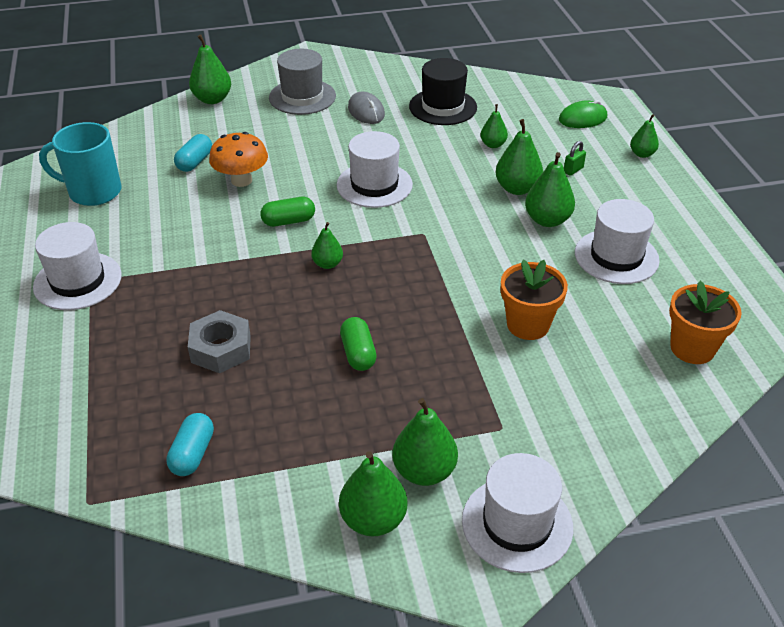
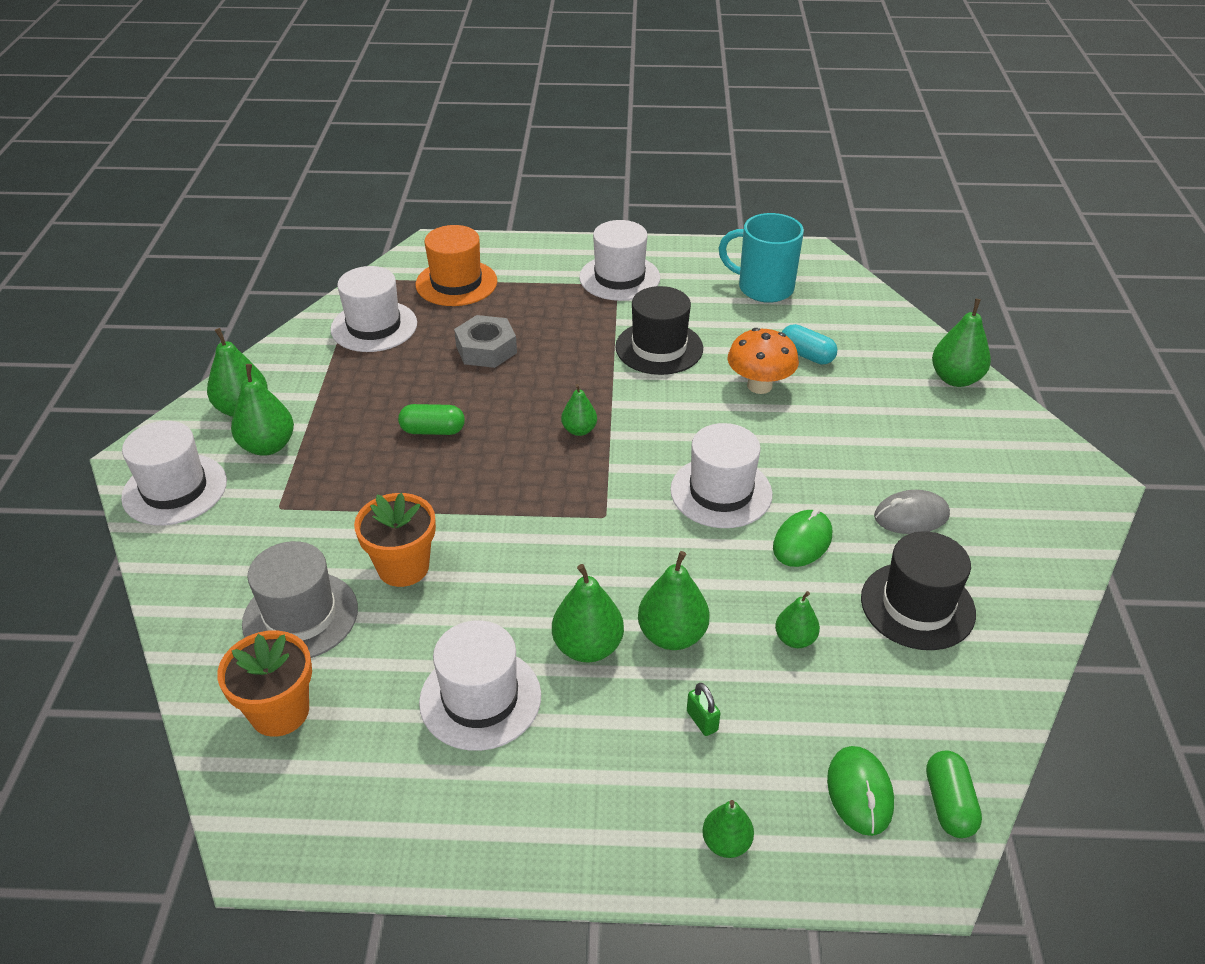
camera: 105 degrees right, 0 degrees up
(93, 192) = (763, 288): turquoise mug -> turquoise mug turned 90 degrees counterclockwise
(93, 406) = (456, 283): none -> orange hat
(193, 454) = (374, 326): turquoise capsule -> white hat
(198, 238) = (659, 348): none -> black hat
(288, 221) = (667, 412): green capsule -> green capsule (948, 804)
(302, 97) = (958, 458): grey hat -> grey hat (300, 616)
(408, 148) = (802, 541): none -> green mouse

